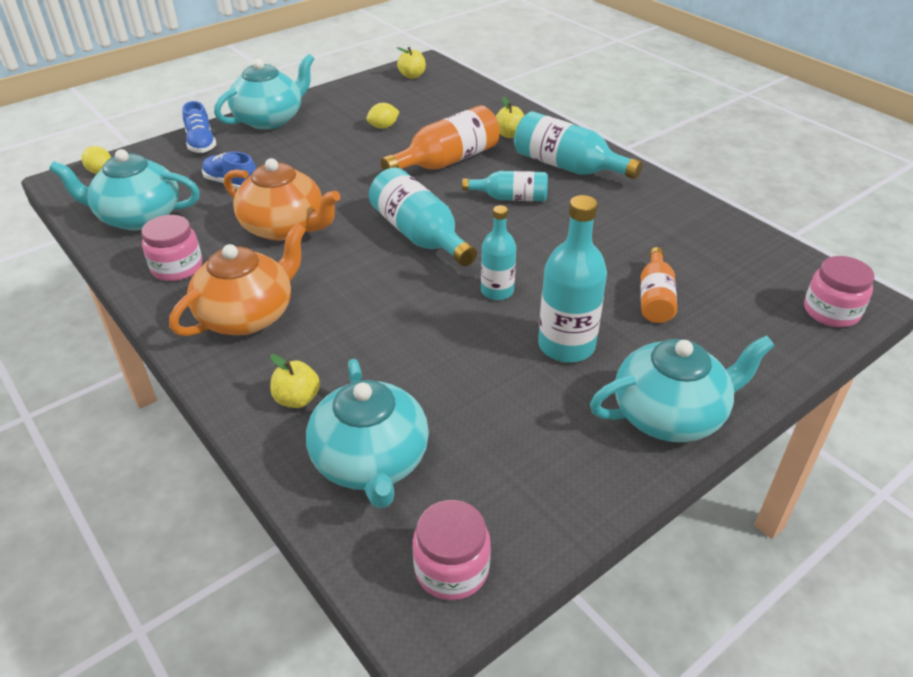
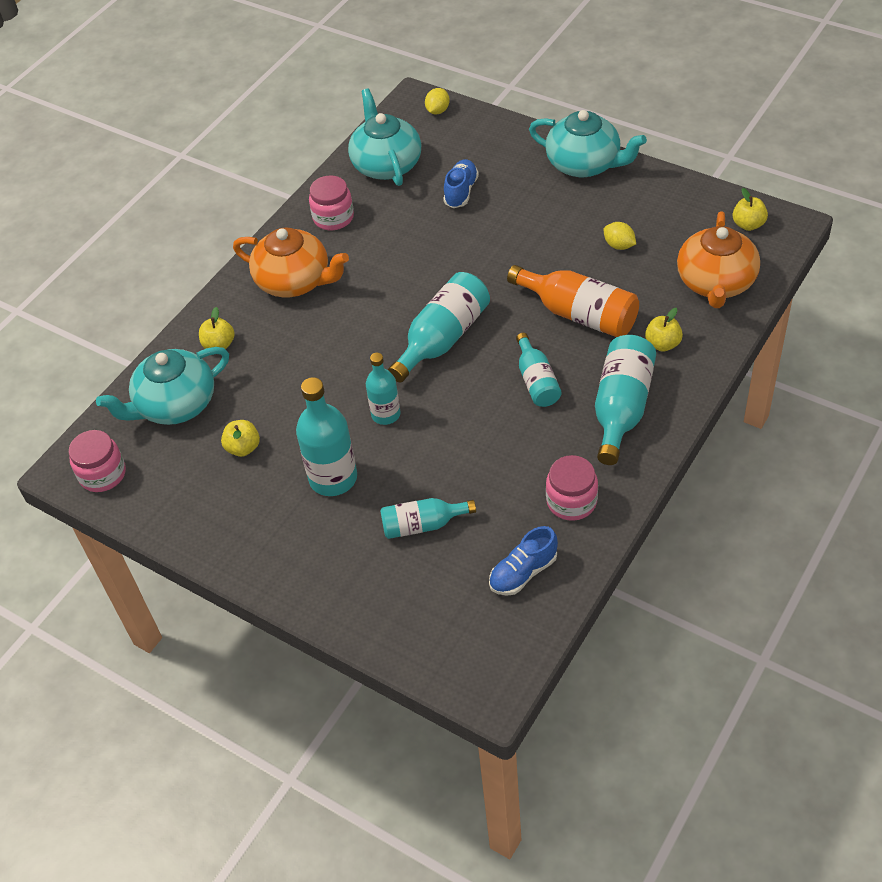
camera: 75 degrees right, 10 degrees up
(201, 143) = (514, 143): blue shoe -> blue shoe (523, 572)
(285, 227) = (413, 252): orange teapot -> orange teapot (715, 283)
(483, 409) = (243, 448): none -> yellow apple
(655, 298) = (422, 525): orange bottle -> turquoise bottle
(670, 414) = (276, 562): turquoise teapot -> none
(831, 311) = (459, 664): pink jar -> pink jar (571, 501)

